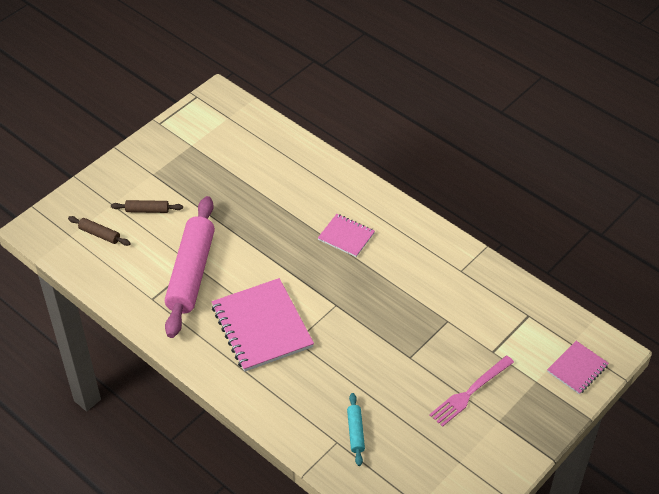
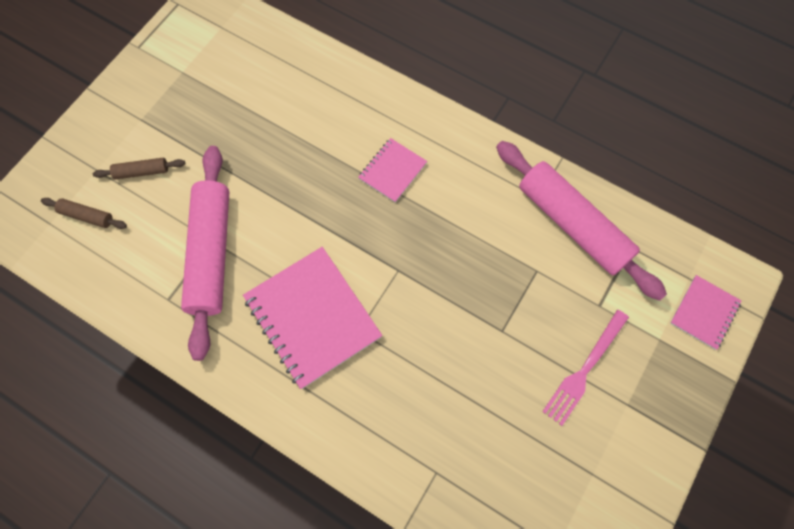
camera: 10 degrees left, 20 degrees up
(346, 236) = (392, 171): pink notebook -> pink notebook turned 75 degrees counterclockwise
(355, 432) = (457, 453): turquoise rolling pin -> none
(484, 293) = (572, 224): none -> pink rolling pin

